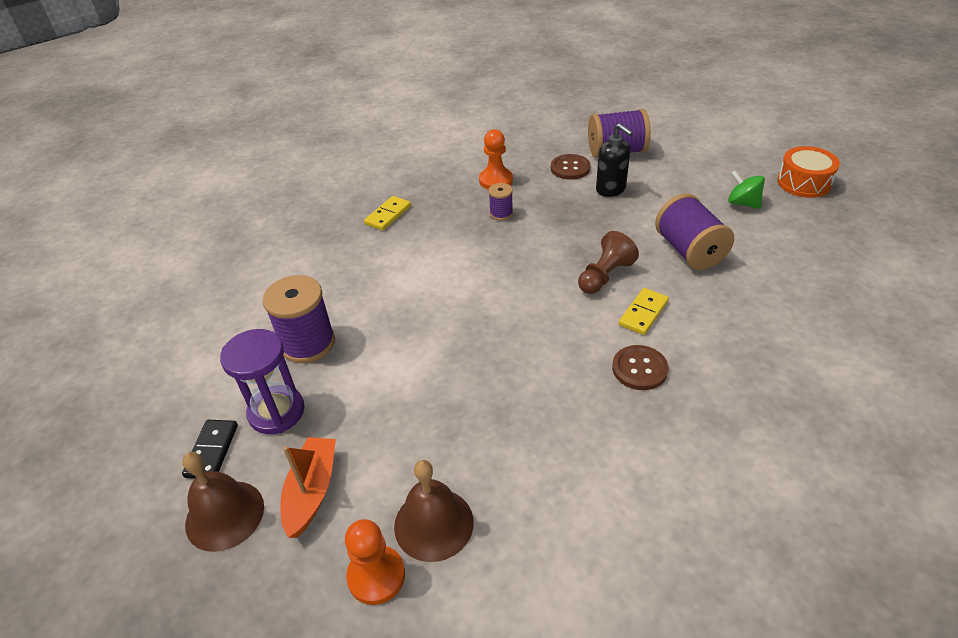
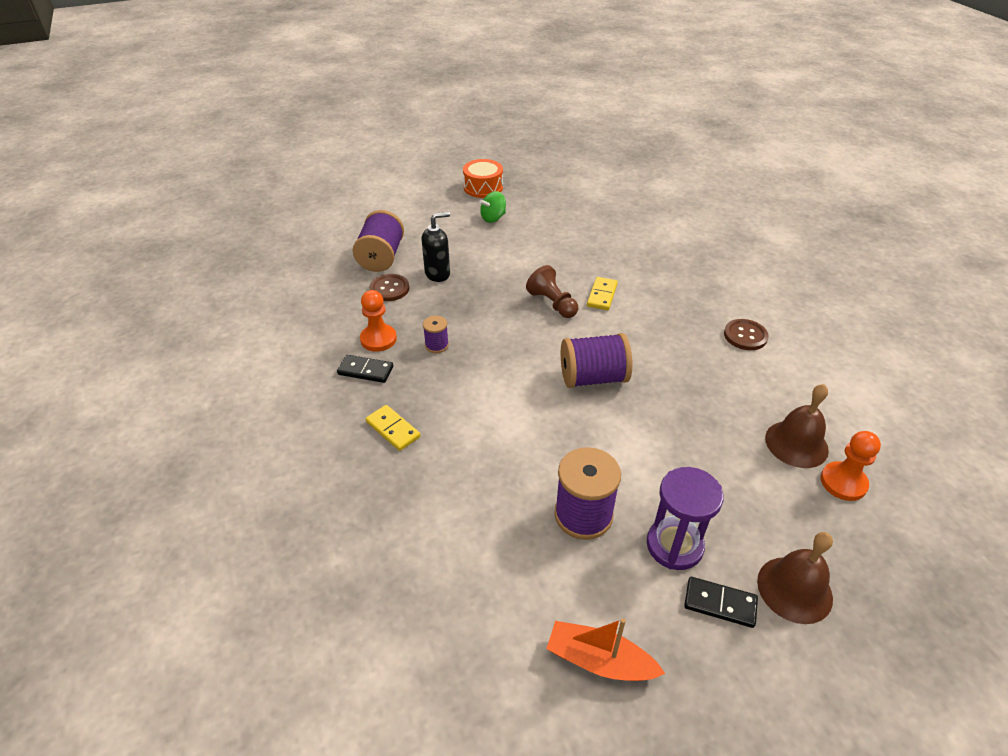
camera: 80 degrees left, 0 degrees up
(312, 491) = (768, 520): orange boat -> orange boat (599, 661)
(453, 184) = (365, 371): none -> black domino
(639, 369) = (659, 311): brown button -> brown button (745, 336)
(643, 313) = (602, 295): yellow domino -> yellow domino turned 60 degrees clockwise
(689, 251) = (539, 256): purple spool -> purple spool (593, 378)

